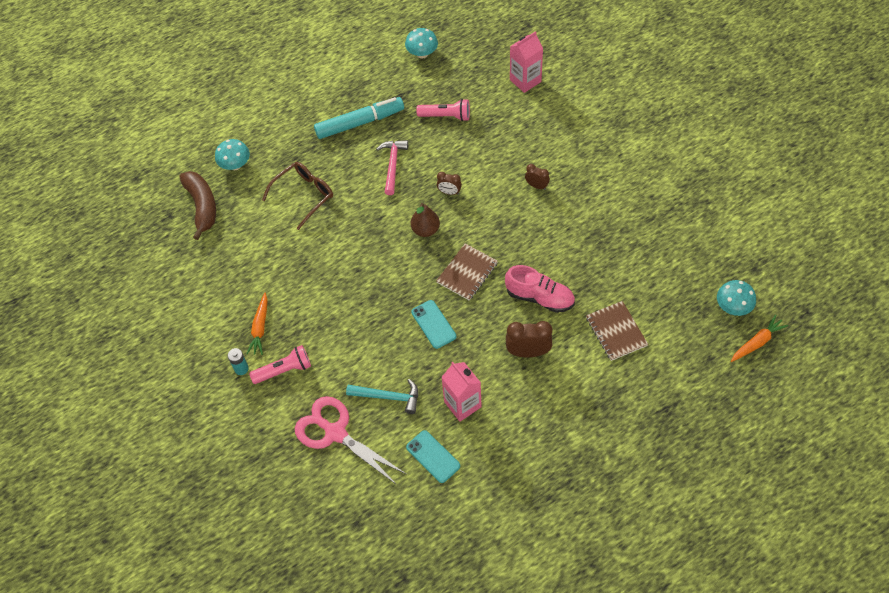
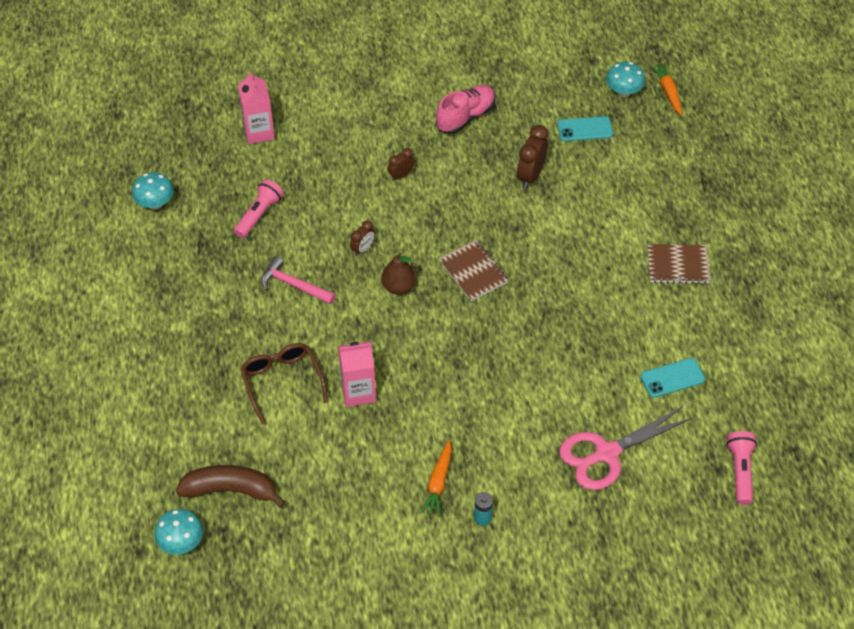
camera: 70 degrees left, 5 degrees down
(235, 165) = (191, 436): turquoise mushroom -> turquoise mushroom (181, 542)
(260, 328) = (438, 482): orange carrot -> orange carrot turned 75 degrees clockwise
(284, 370) = (506, 476): pink flashlight -> pink flashlight (740, 471)
(360, 123) = (214, 294): turquoise marker -> none
(388, 397) = (586, 392): turquoise hammer -> none
(433, 324) = (520, 322): turquoise phone -> turquoise phone (585, 129)
(462, 404) = (625, 332): pink carton -> pink carton (358, 392)
(528, 352) = (593, 258): brown clock -> brown clock (530, 176)
(540, 297) = (536, 225): pink shoe -> pink shoe (465, 117)
(616, 332) = (605, 183): brown notebook -> brown notebook (677, 265)

